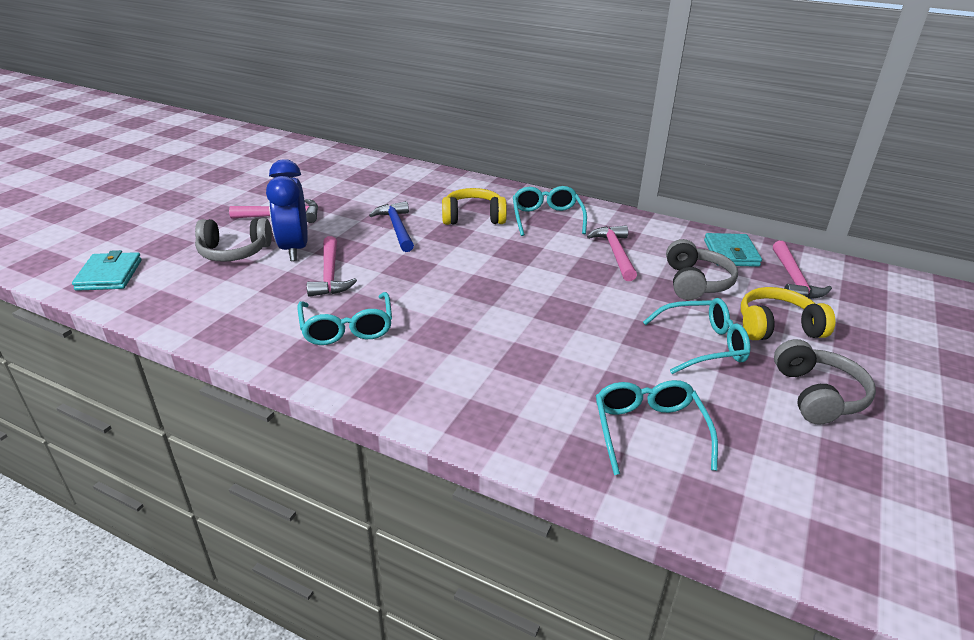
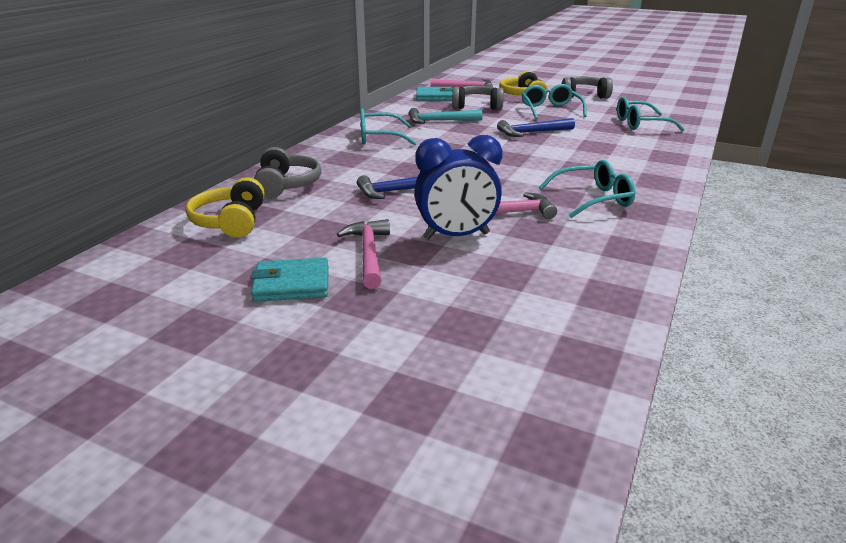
camera: 90 degrees left, 5 degrees down
(109, 275) = (560, 353): turquoise wallet -> turquoise wallet (292, 284)
(234, 252) = (471, 271): grey headphones -> grey headphones (286, 185)
(473, 217) = (377, 161): yellow headphones -> yellow headphones (231, 221)
(580, 315) = (532, 132): none -> blue hammer
(615, 253) = (440, 121): pink hammer -> turquoise hammer

